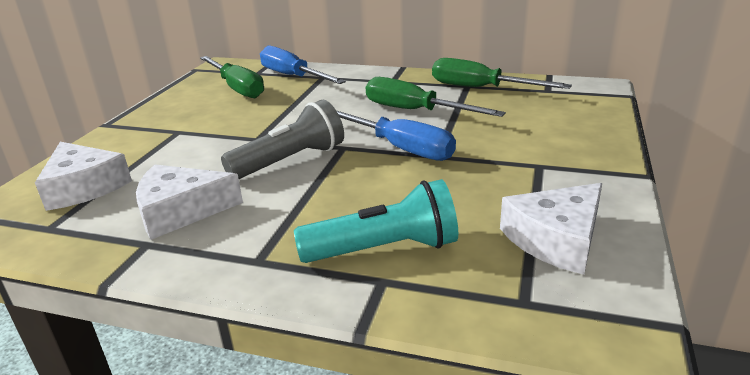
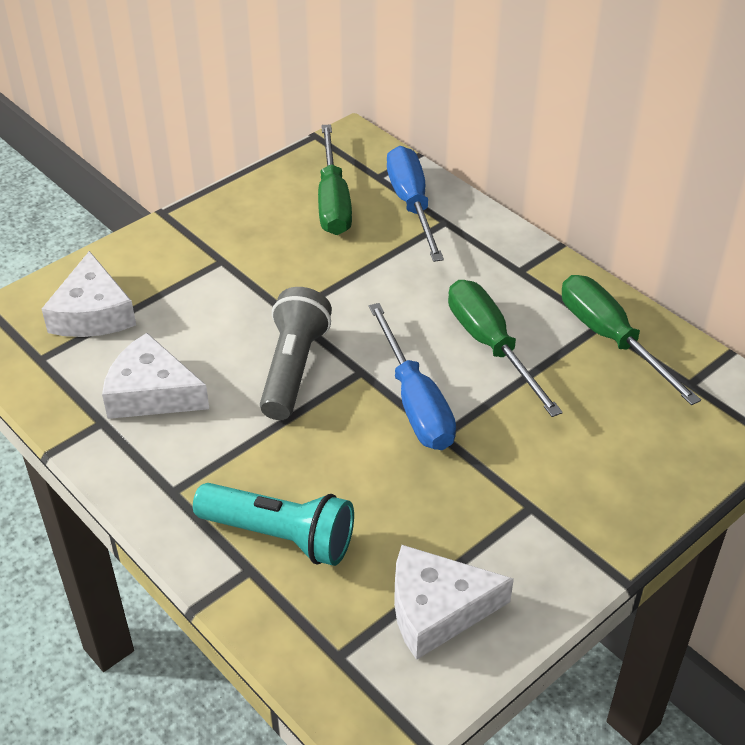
camera: 30 degrees right, 15 degrees up
(290, 161) = (293, 368): grey flashlight -> grey flashlight turned 75 degrees counterclockwise

